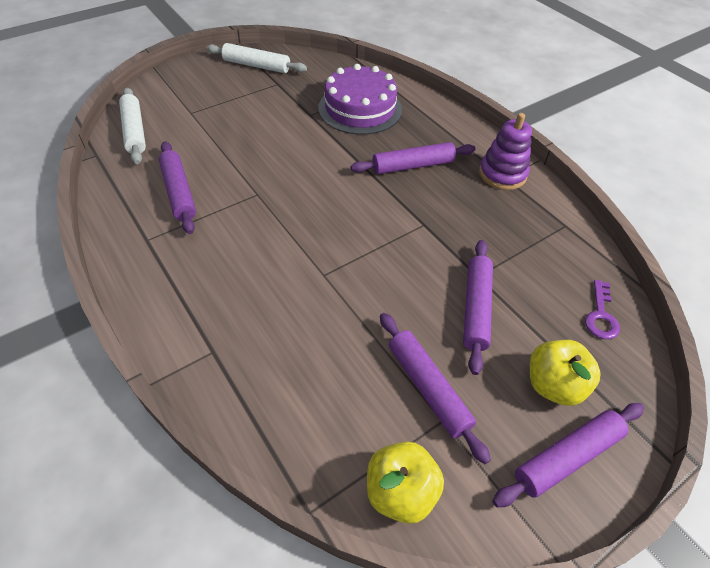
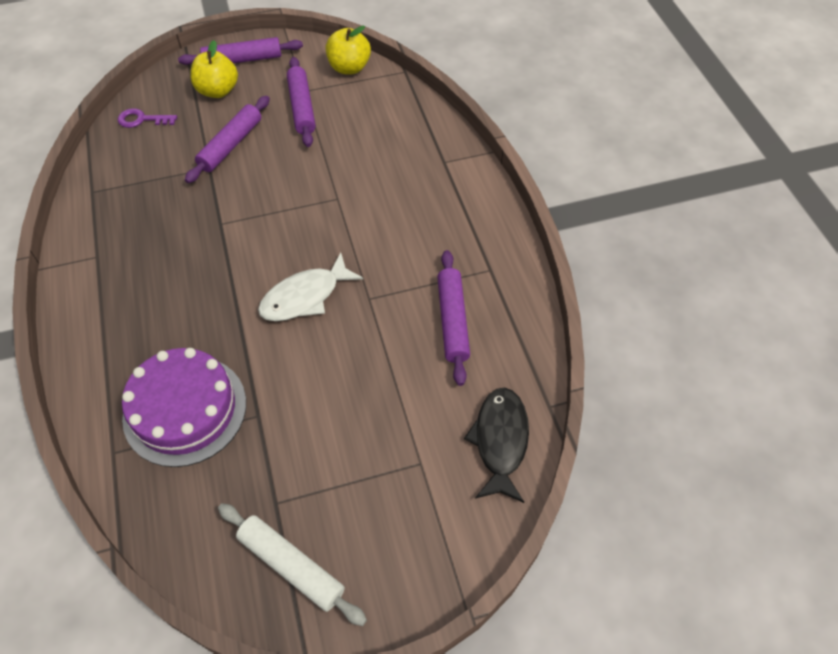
camera: 160 degrees left, 5 degrees up
(135, 131) = (500, 441): white rolling pin -> black fish
(312, 184) = (305, 297): none -> white fish
(413, 166) = (182, 295): purple rolling pin -> none
(502, 174) = (96, 260): purple stacking toy -> none
(601, 315) = (142, 119): purple key -> purple key turned 120 degrees counterclockwise

